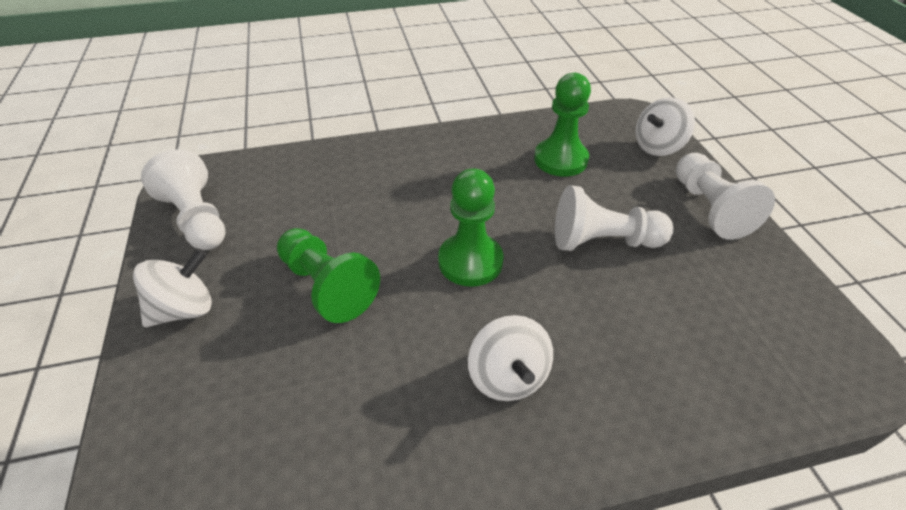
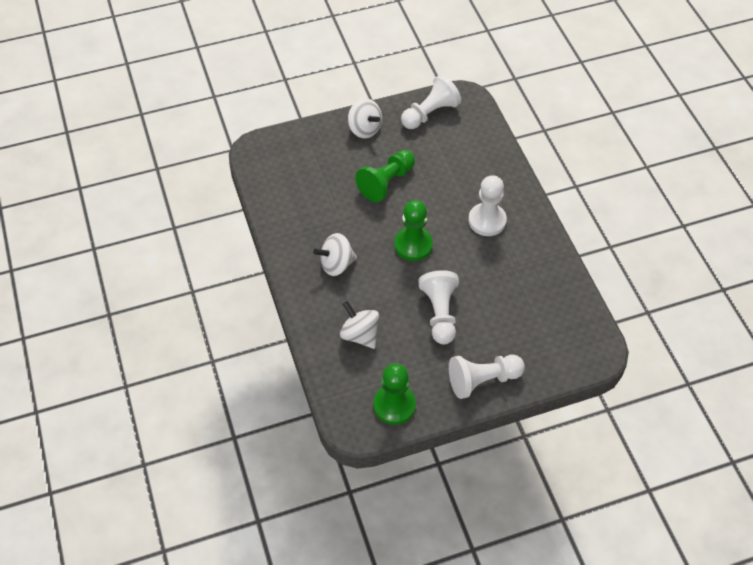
camera: 85 degrees right, 10 degrees up
(433, 179) = (487, 221): none -> white pawn
(560, 159) = (523, 294): green pawn -> green pawn (394, 405)
(658, 147) = (553, 359): white spinning top -> white spinning top (360, 334)

